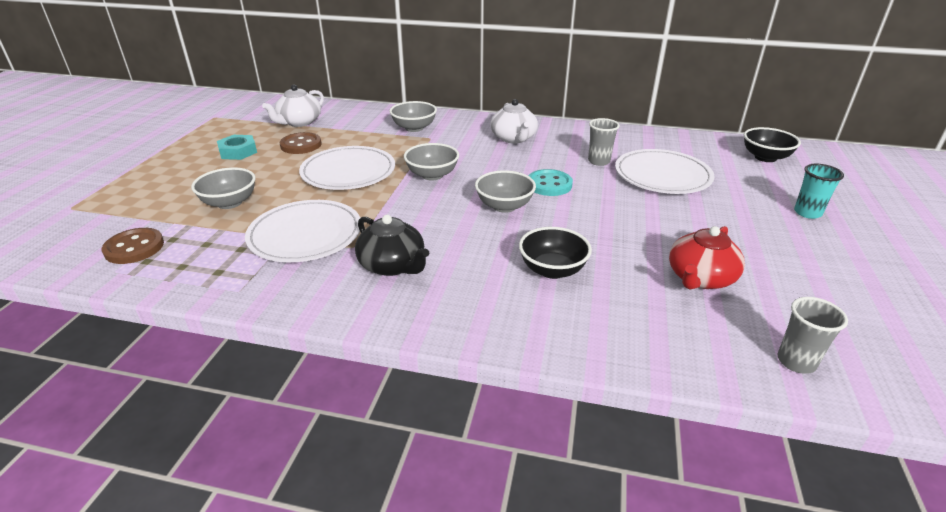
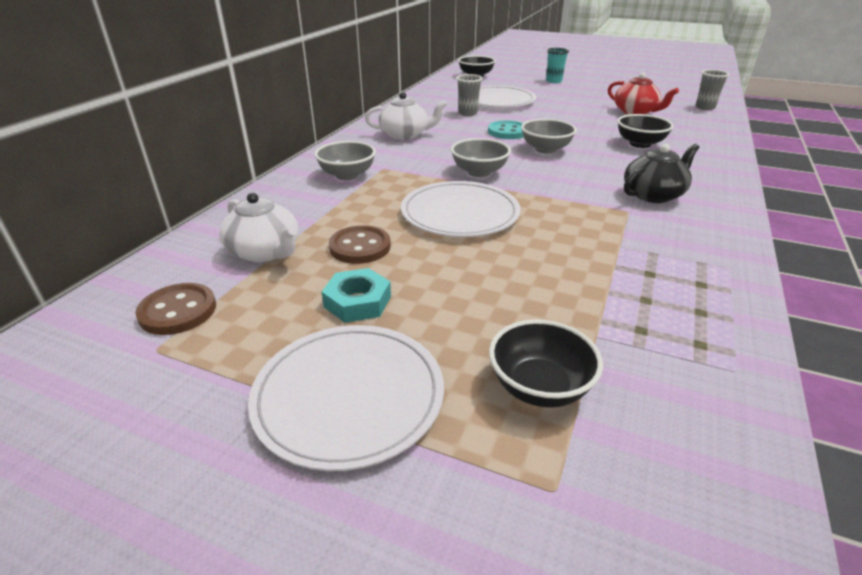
camera: 80 degrees left, 0 degrees up
(134, 248) = (672, 363): brown button -> brown button (178, 311)
(138, 204) = (539, 387): none -> black bowl
(229, 203) = (536, 292): grey bowl -> none
(305, 235) = (610, 236): white plate -> white plate (349, 396)

